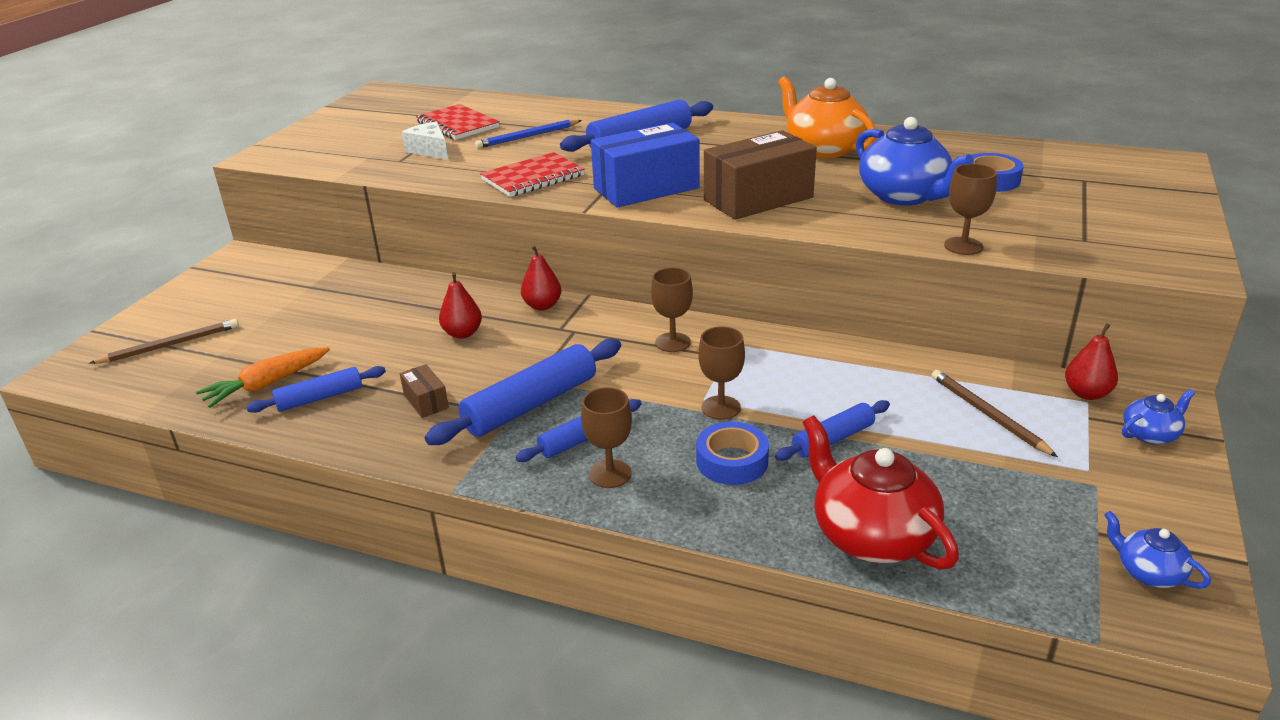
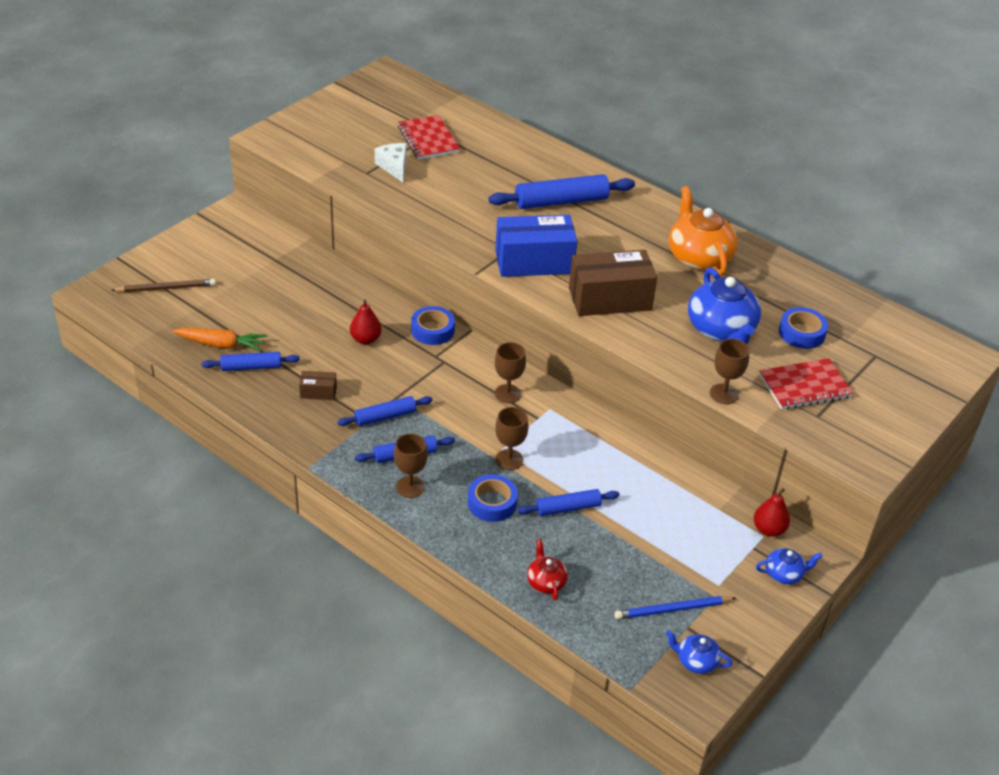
camera: 15 degrees right, 10 degrees up
(267, 384) = (221, 344): orange carrot -> orange carrot turned 150 degrees counterclockwise
(426, 401) = (318, 392): brown box -> brown box turned 75 degrees counterclockwise
(528, 136) = (476, 171): blue pencil -> blue pencil (672, 610)
(531, 404) = (385, 416): blue rolling pin -> blue rolling pin, size x0.59
(533, 177) = (456, 224): red notebook -> red notebook (804, 386)
(542, 306) = (432, 330): red pear -> blue tape
(871, 535) = (546, 582): red teapot -> red teapot, size x0.50
(988, 415) = (685, 523): brown pencil -> none
(1148, 572) = (696, 661): blue teapot -> blue teapot turned 45 degrees counterclockwise

